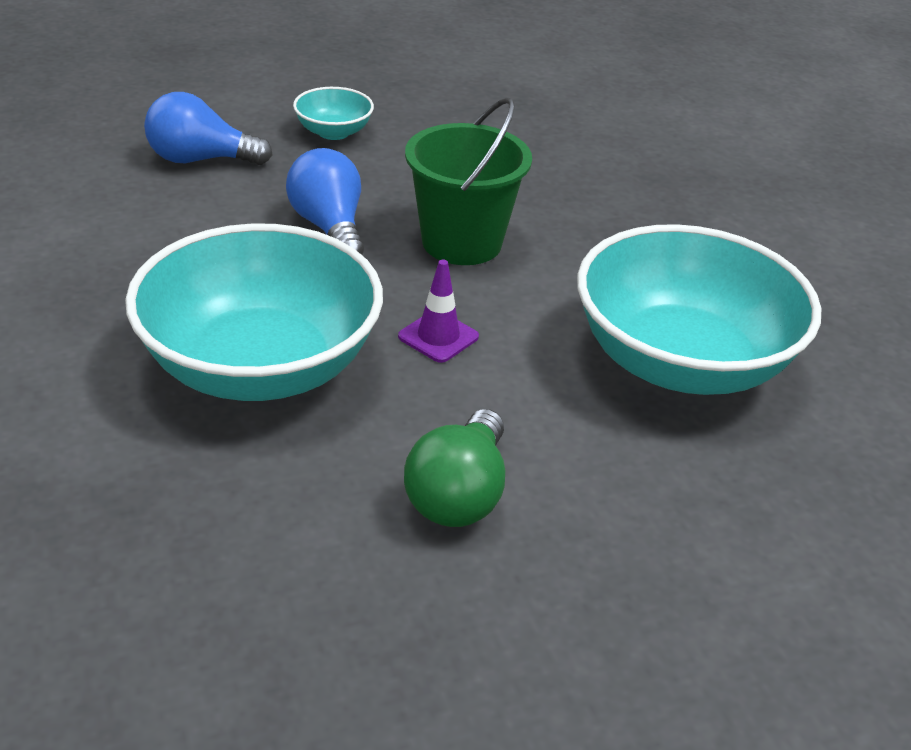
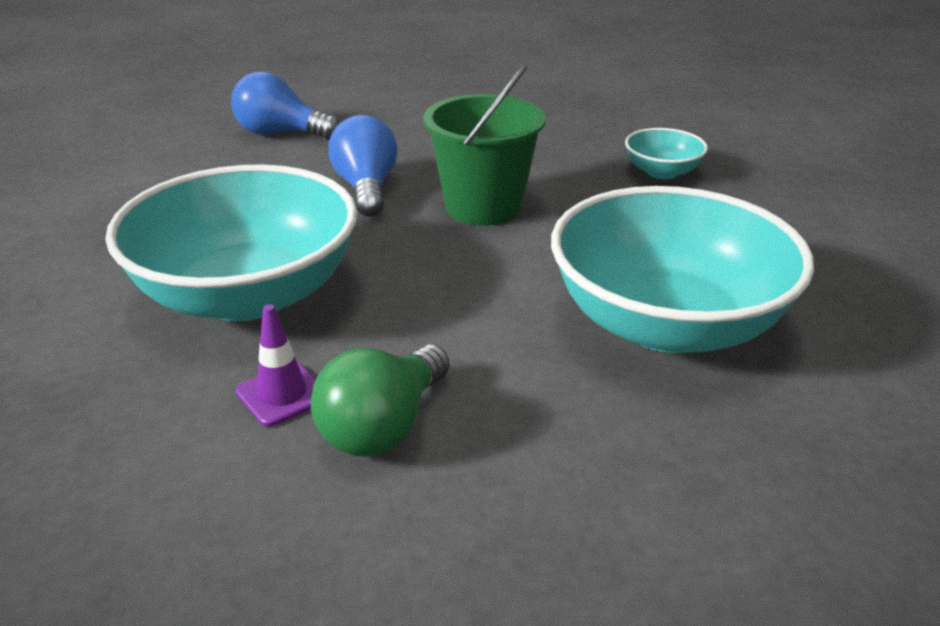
camera: 15 degrees right, 5 degrees down
(333, 132) = (405, 118): turquoise bowl -> turquoise bowl (662, 172)
(438, 337) = (426, 282): purple traffic cone -> purple traffic cone (282, 394)

